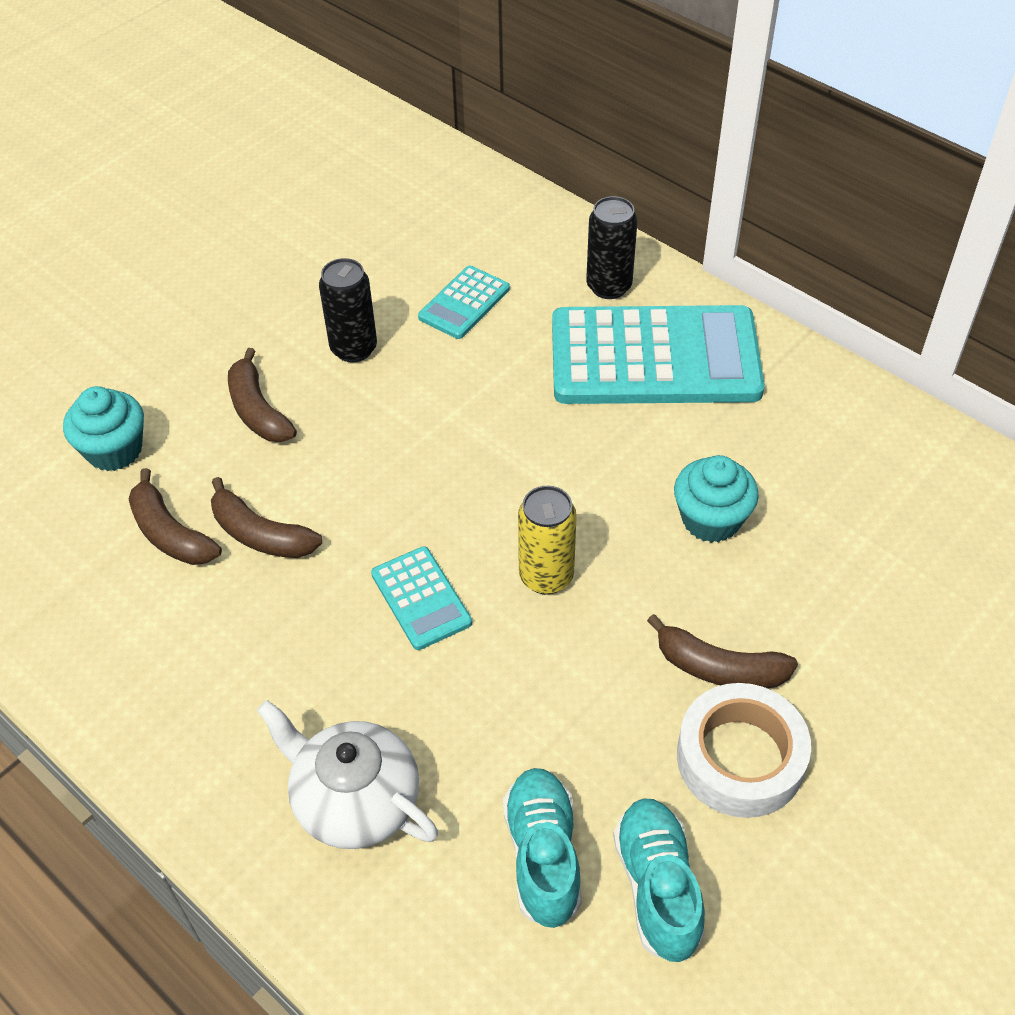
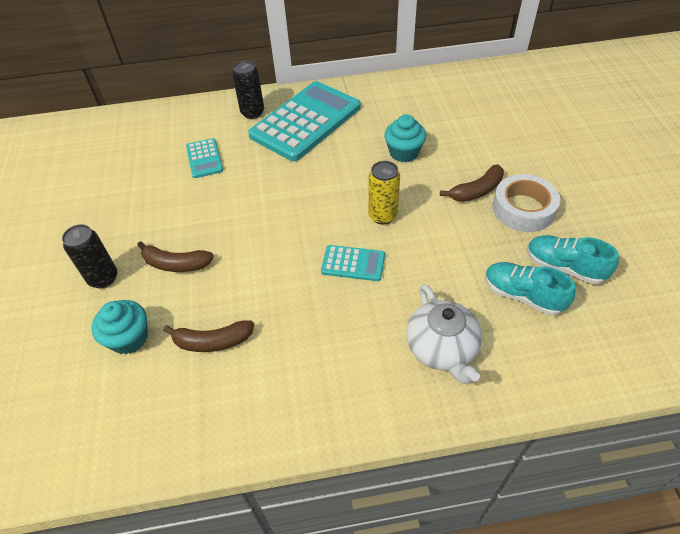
camera: 50 degrees left, 0 degrees up
(261, 534) = (254, 304): brown banana -> none
(354, 349) = (183, 209): black can -> black can (103, 278)
(354, 800) = (442, 348): white teapot -> white teapot turned 90 degrees counterclockwise

